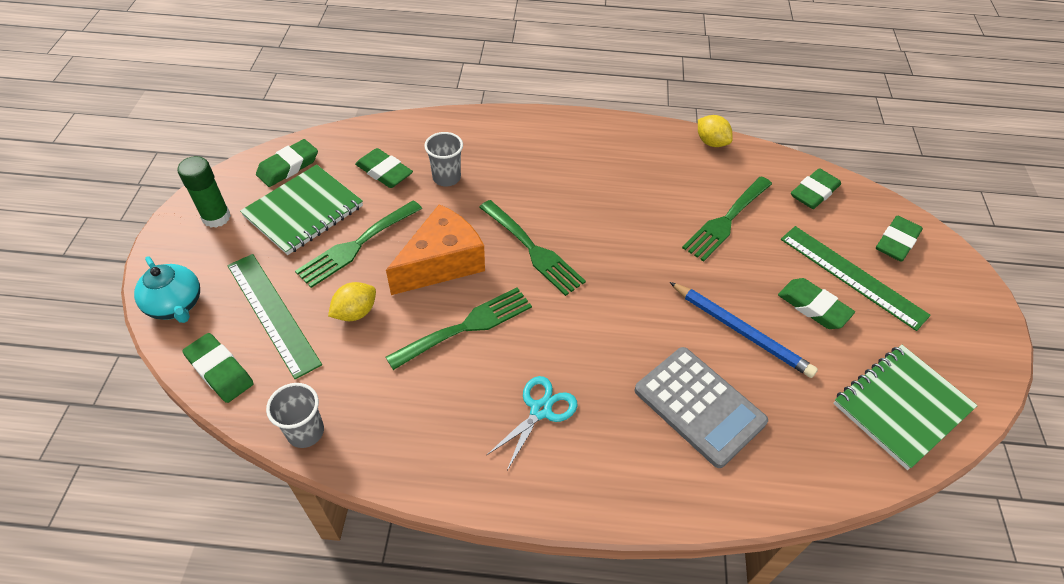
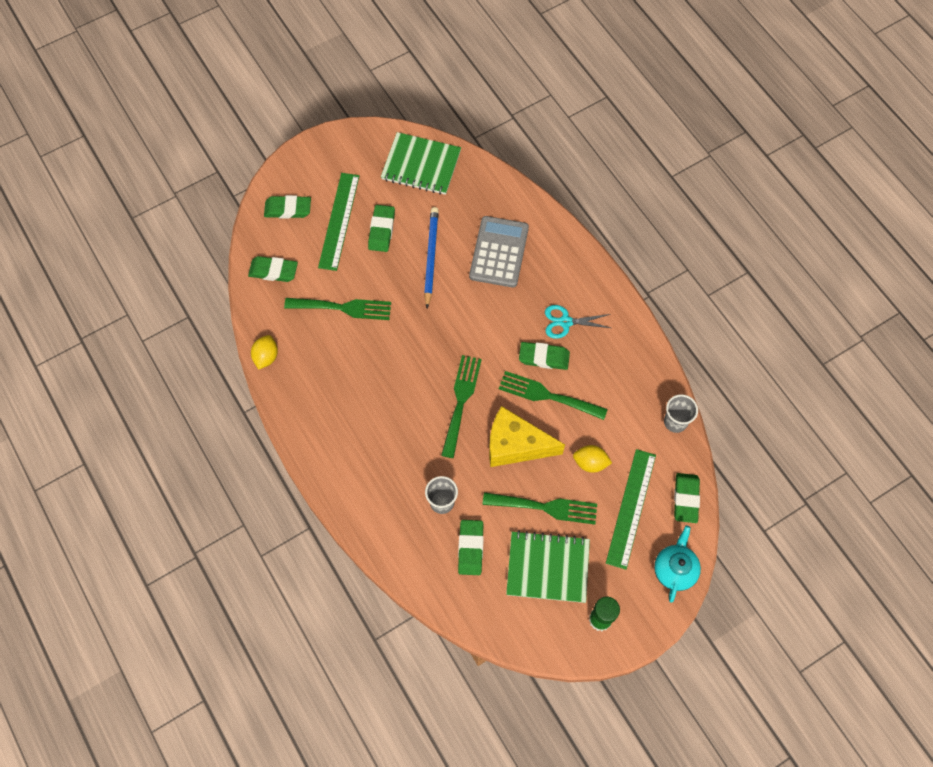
camera: 125 degrees left, 15 degrees up
(288, 167) = (520, 619): green eraser -> green eraser (544, 357)
(442, 263) = (515, 445): orange cheese -> yellow cheese

